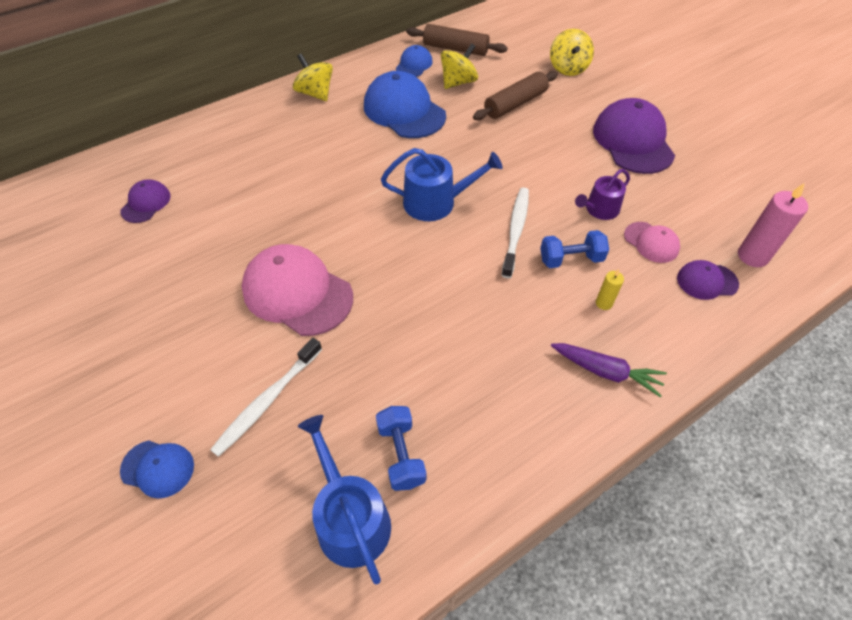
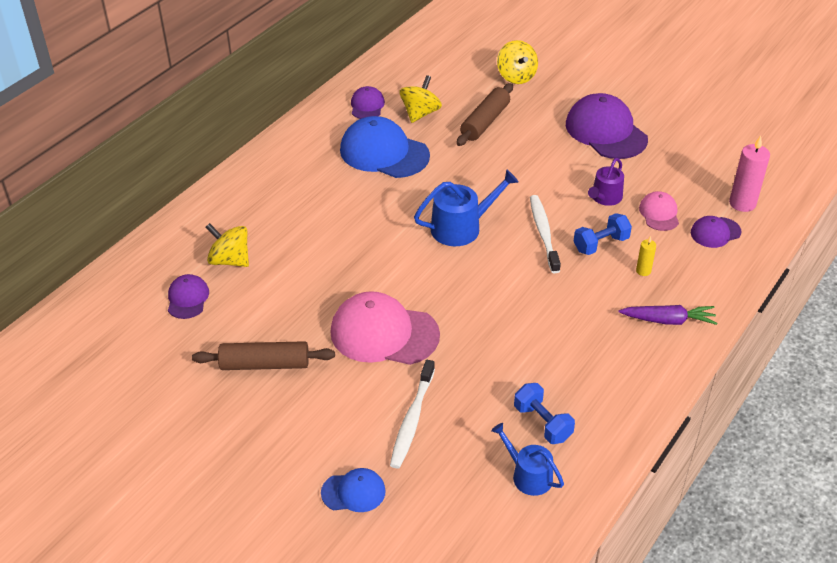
camera: 20 degrees left, 10 degrees down
(315, 93) = (286, 156): yellow spinning top -> yellow spinning top (230, 260)
(350, 517) = (528, 475): blue watering can -> blue watering can, size x0.66
(414, 64) = (367, 106): blue cap -> purple cap
(455, 49) = (399, 81): brown rolling pin -> brown rolling pin (265, 364)
(651, 242) = (659, 213): pink cap -> pink cap turned 120 degrees counterclockwise

